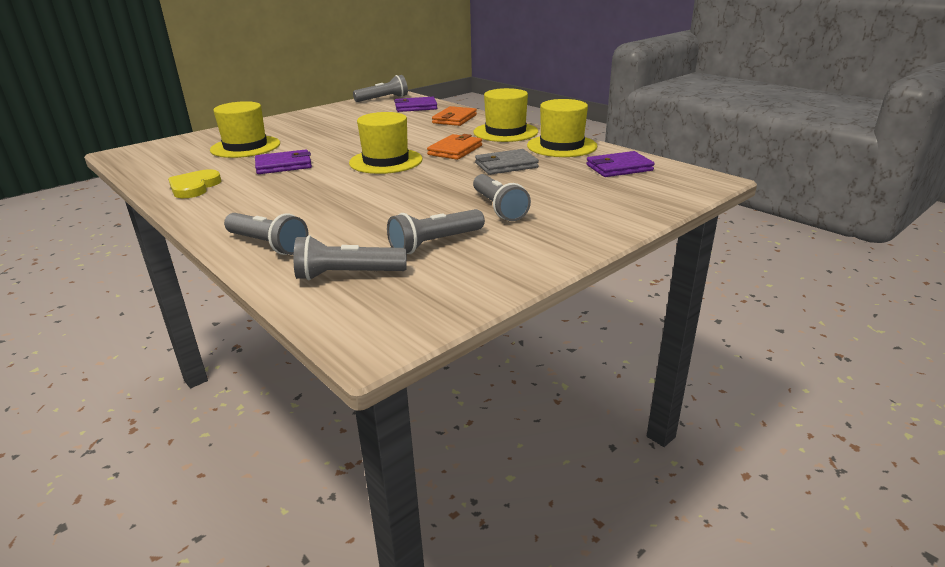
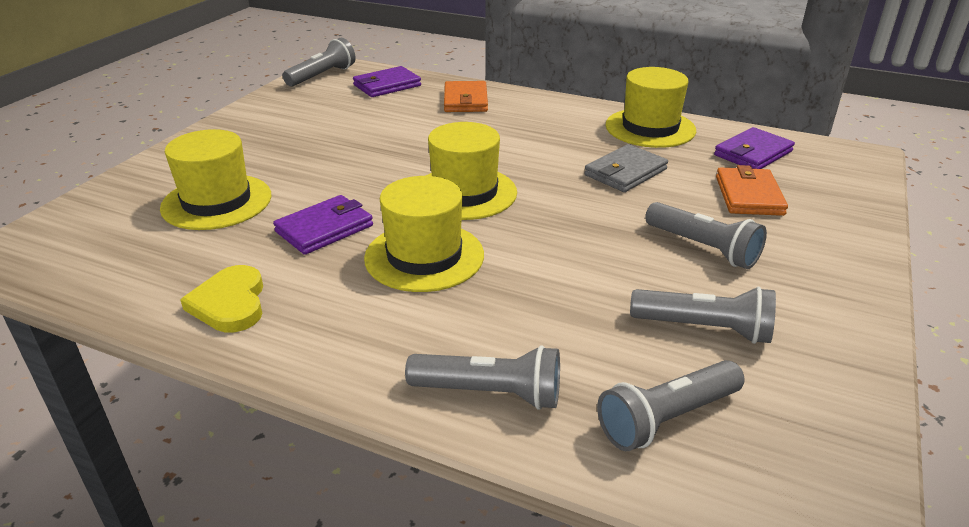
camera: 25 degrees left, 5 degrees up
(435, 243) = (704, 328): grey flashlight -> grey flashlight turned 105 degrees counterclockwise
(455, 150) = (532, 156): orange wallet -> orange wallet (748, 195)
(505, 132) = (557, 114): yellow hat -> yellow hat (424, 256)

